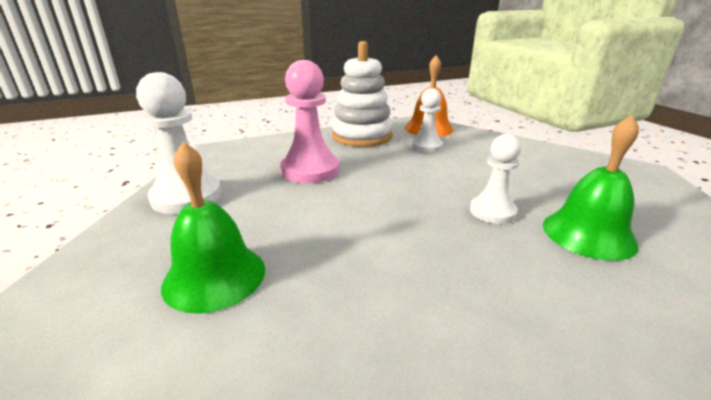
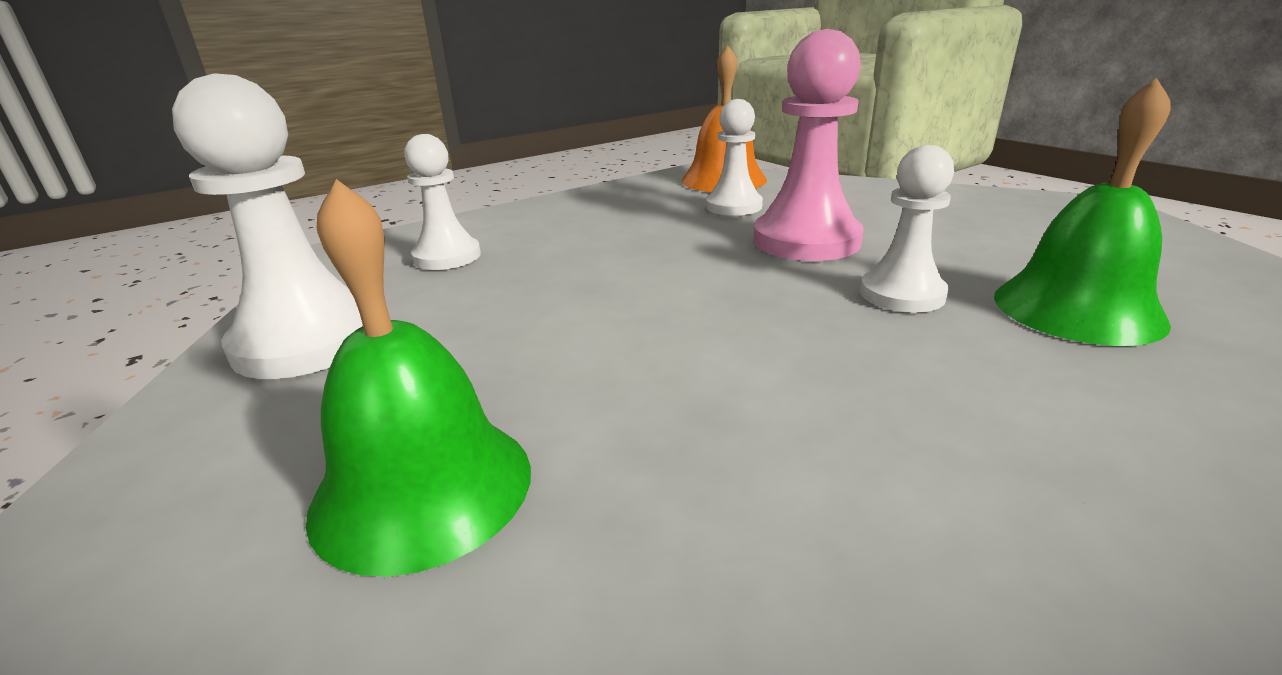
camera: 10 degrees left, 0 degrees up
(265, 159) = (447, 257): none -> white pawn
(310, 170) = (542, 266): pink pawn -> pink pawn (806, 240)
(362, 136) = (613, 202): white stacking toy -> none

